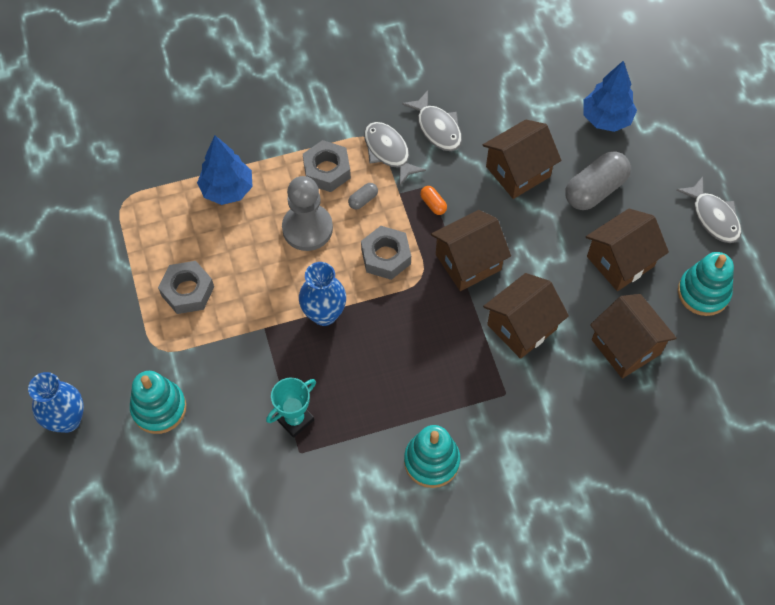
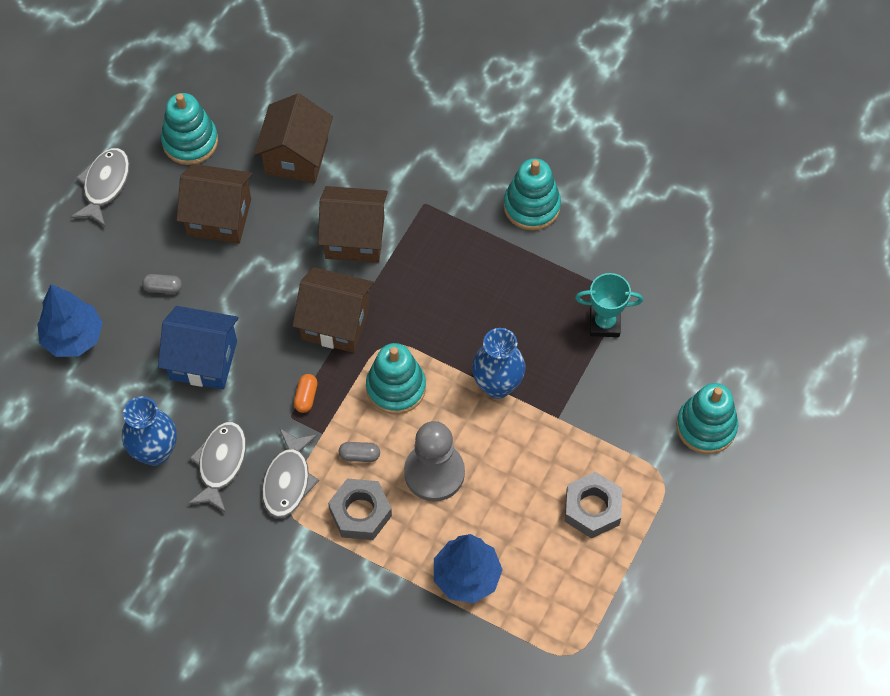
camera: 135 degrees left, 0 degrees up
(67, 420) = (791, 483): blue vase -> blue vase (155, 452)
(386, 256) = (396, 387): grey nut -> turquoise stacking toy
(518, 171) = (203, 360): brown house -> blue house
(595, 190) = (163, 288): grey capsule -> grey capsule, size x0.45

